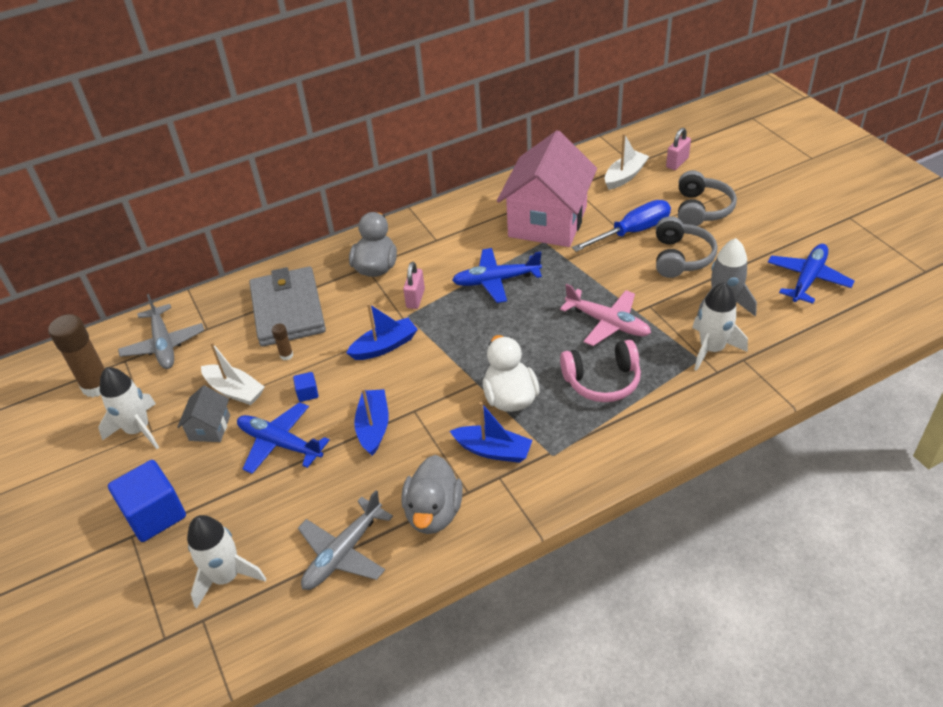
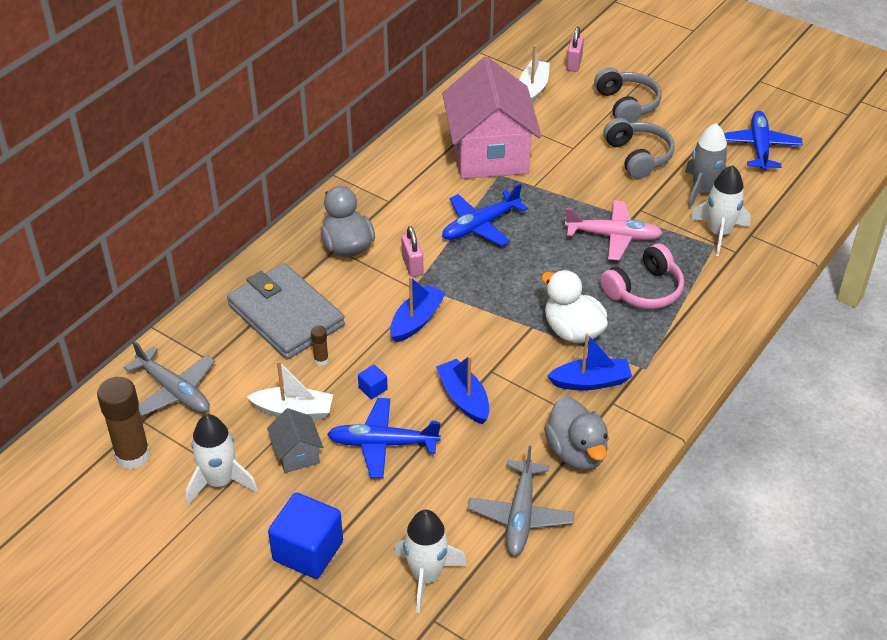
camera: 30 degrees left, 0 degrees up
(632, 232) = (578, 143): blue screwdriver -> none

